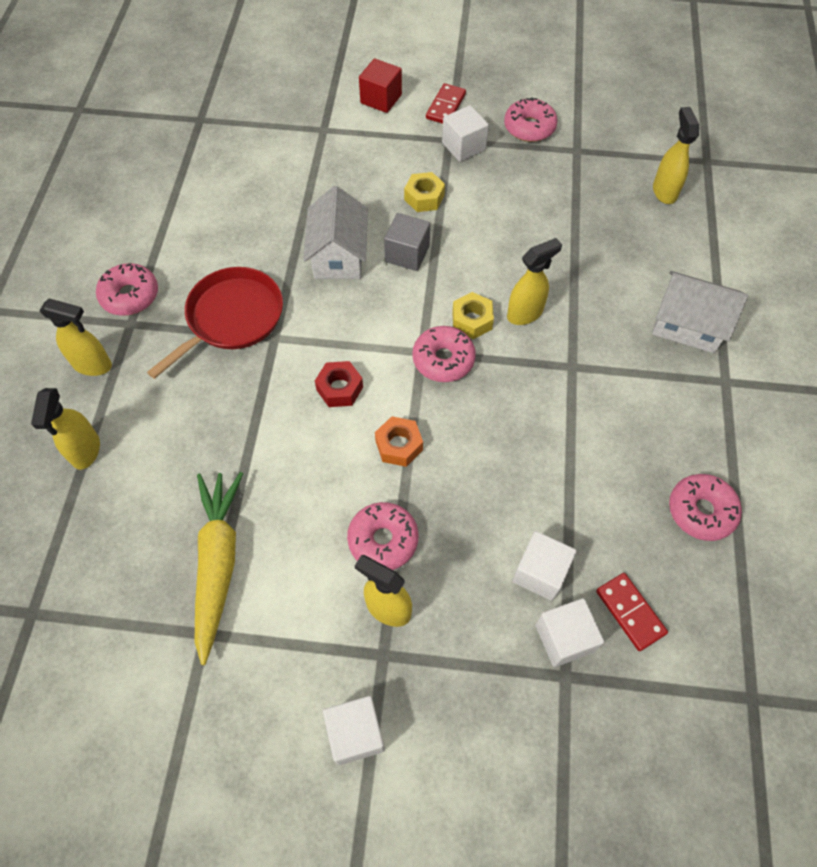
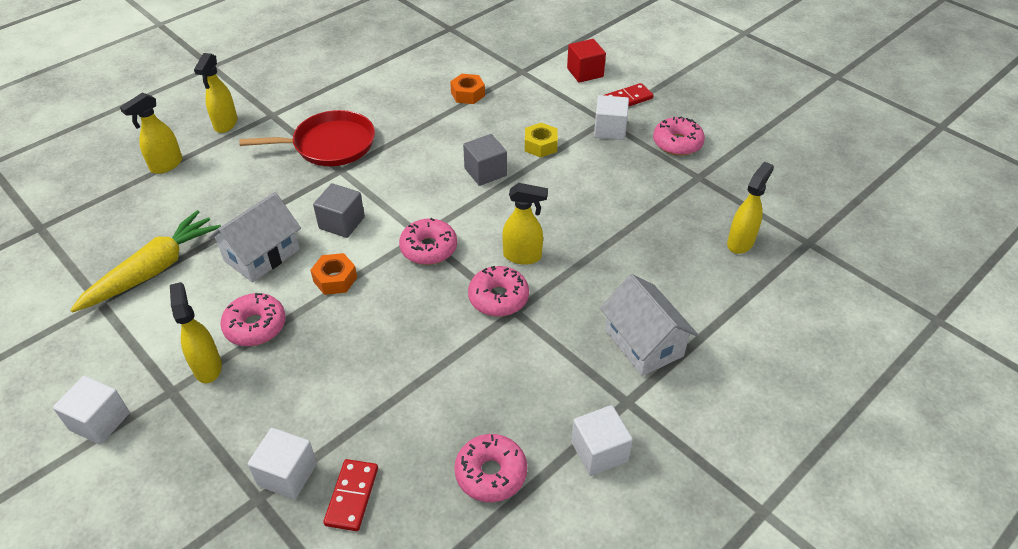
camera: 40 degrees right, 15 degrees down
(93, 365) = (225, 124): yellow spray bottle -> yellow spray bottle turned 45 degrees clockwise
(130, 296) = (290, 100): pink donut -> pink donut (498, 298)
(301, 183) = (468, 94): none -> orange nut
(338, 255) = (439, 147): white house -> white house (262, 255)
(339, 388) = (342, 223): red nut -> grey cube
(472, 320) = (479, 237): yellow nut -> none
(540, 573) = (324, 421): white cube -> white cube (599, 451)

